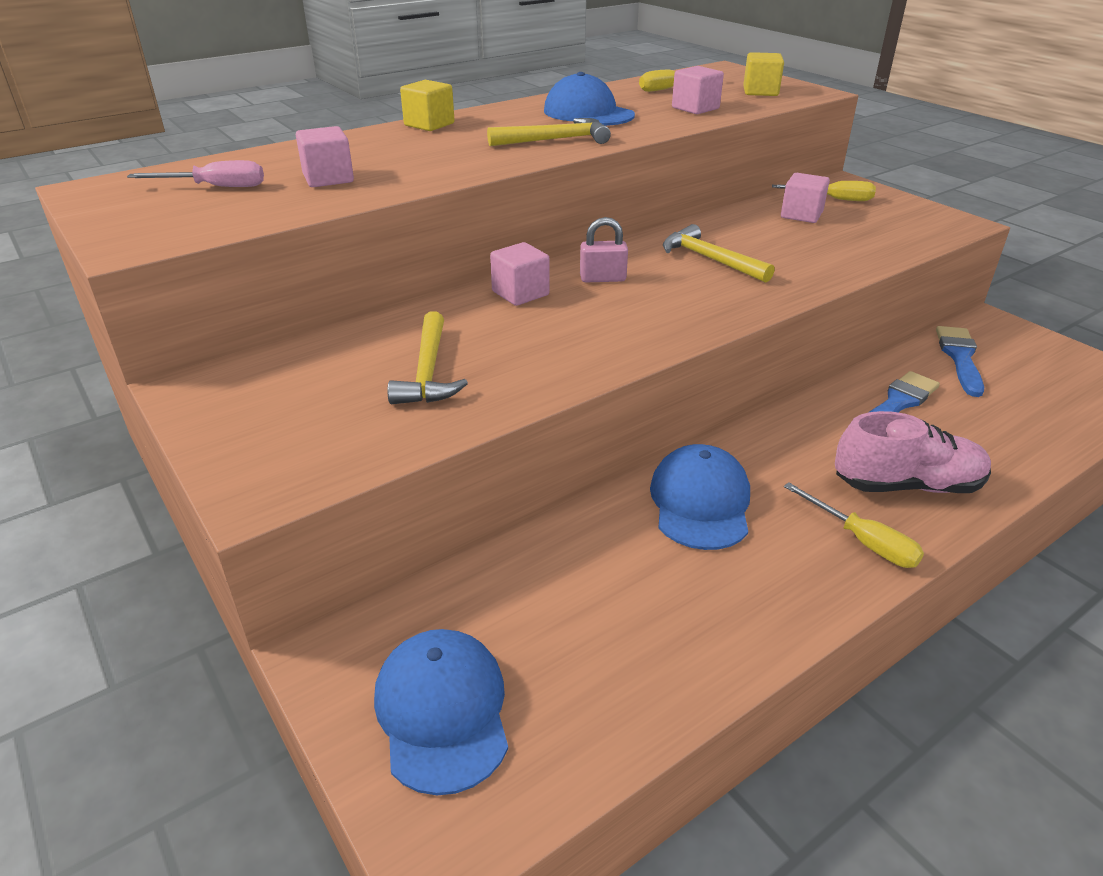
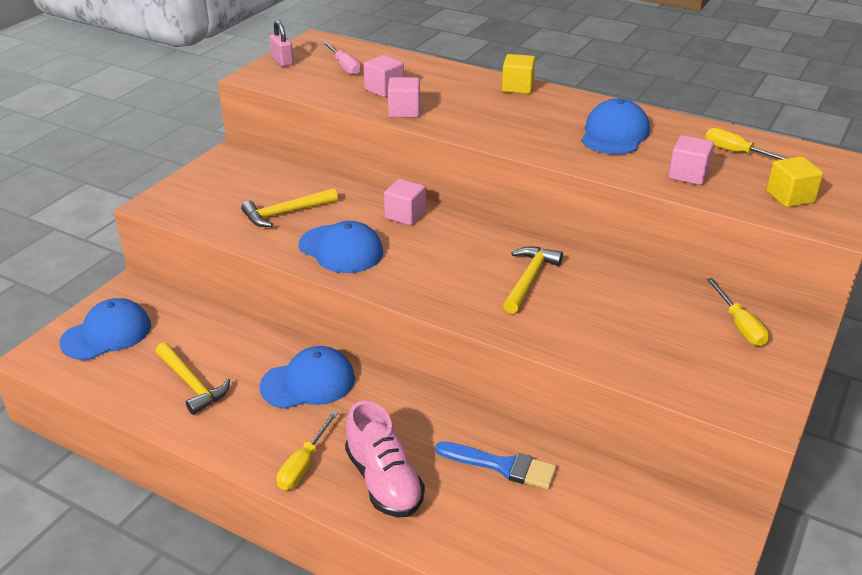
camera: 65 degrees right, 0 degrees up
(555, 140) = (532, 137): yellow hammer -> yellow hammer (192, 384)
(562, 349) = (341, 249): none -> blue cap
(602, 278) = (453, 240): pink padlock -> pink padlock (282, 61)
(801, 215) = (675, 311): pink cube -> pink cube (404, 111)
(960, 358) = (620, 503): blue brush -> none

